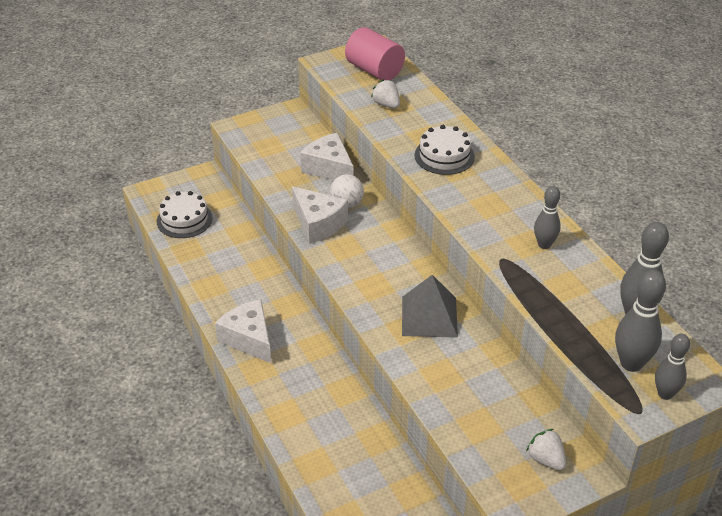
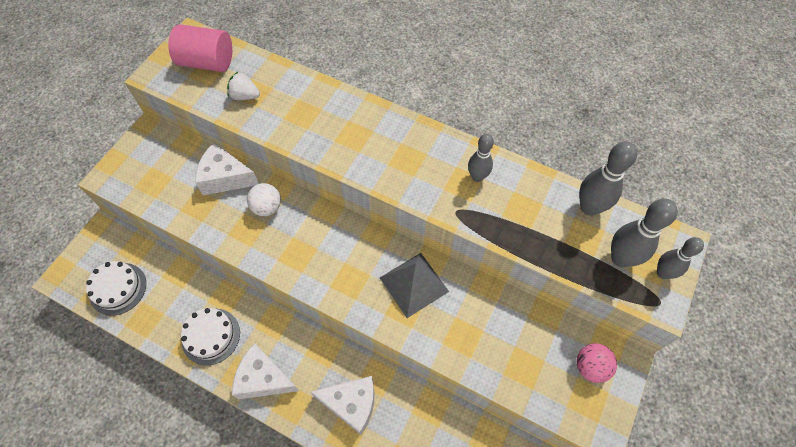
camera: 35 degrees left, 20 degrees up
(318, 224) = (257, 243): white cheese -> white cheese (351, 404)
(444, 156) = (334, 127): white cake -> white cake (211, 336)
(546, 459) = (590, 367): white strawberry -> pink ball

